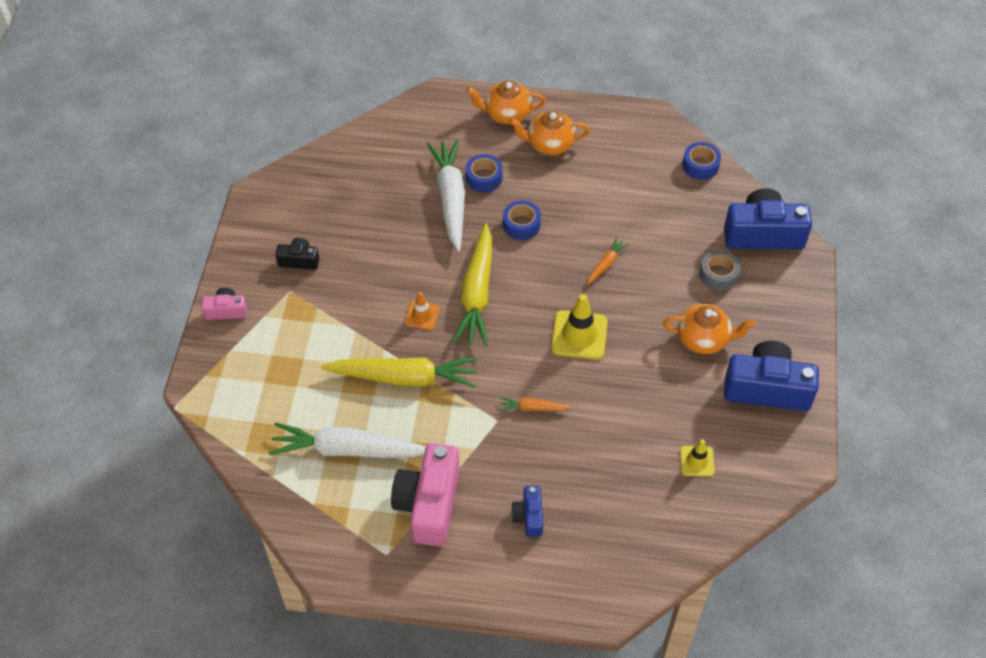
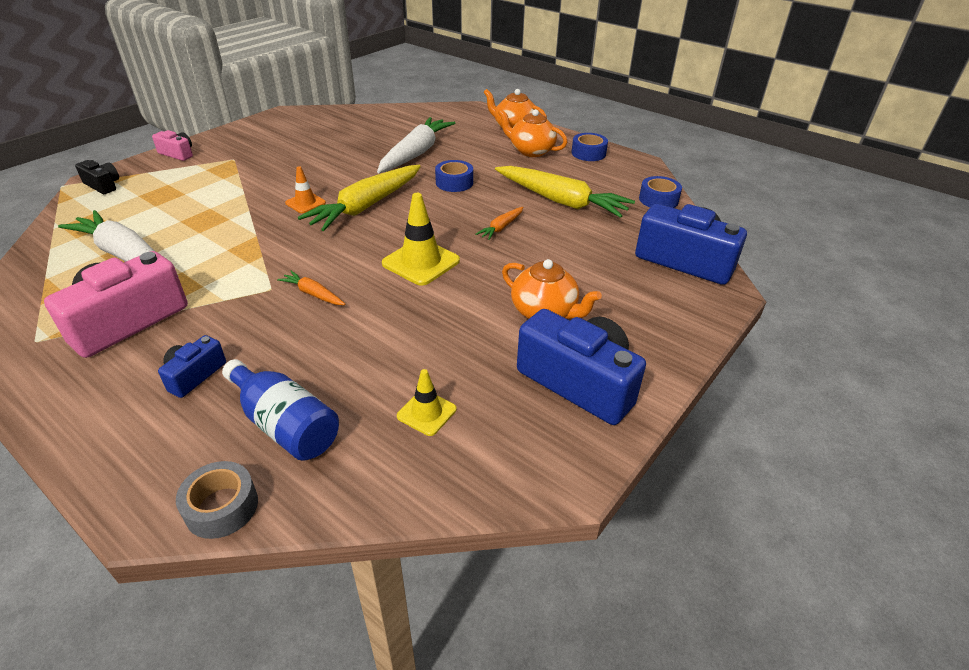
camera: 30 degrees right, 15 degrees down
(299, 260) = (263, 148): black camera -> black camera (103, 185)
(404, 378) = (238, 232): yellow carrot -> yellow carrot (561, 201)
(484, 178) = (456, 151): blue tape -> blue tape (588, 153)
(606, 264) = (501, 227): orange carrot -> orange carrot turned 150 degrees clockwise
(623, 516) = (285, 425): none -> blue bottle
(718, 275) = (608, 272): grey tape -> grey tape (221, 507)

